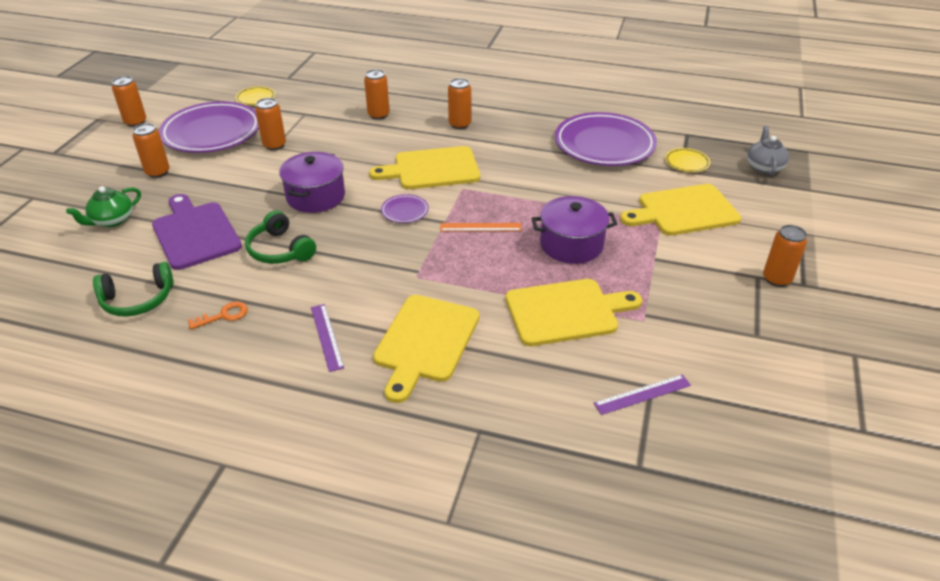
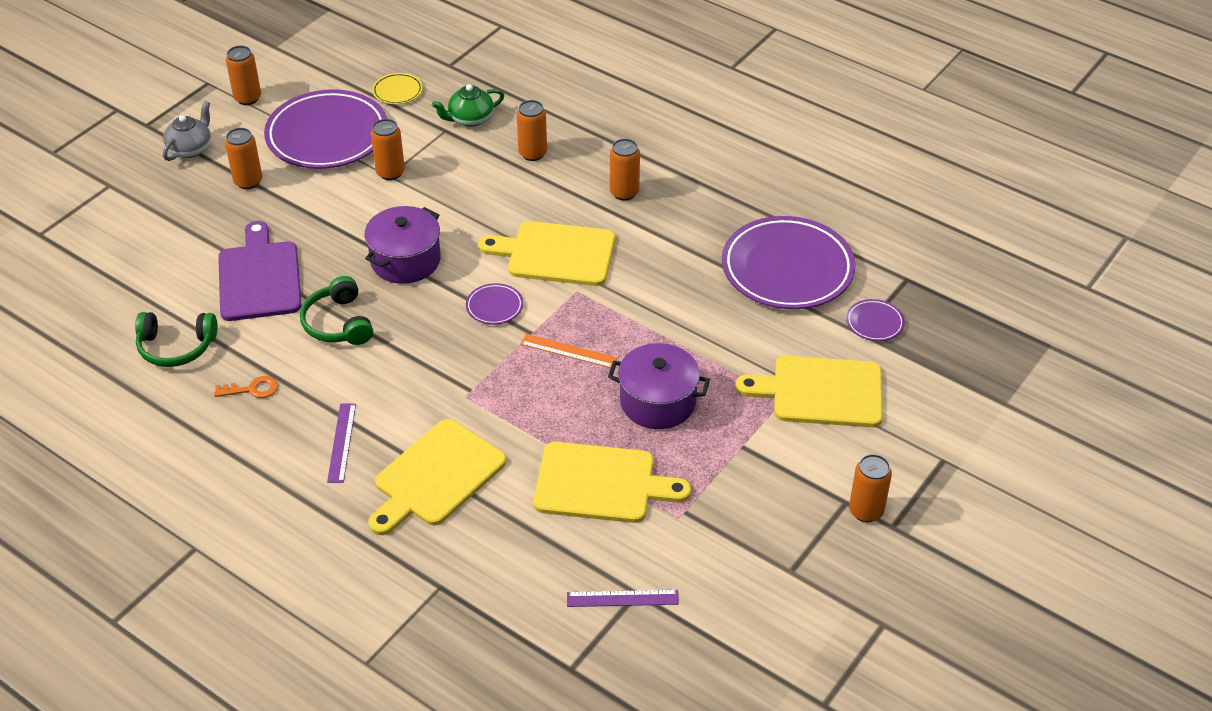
camera: 20 degrees right, 5 degrees up
(112, 220) = (181, 238): green teapot -> green teapot (470, 119)
(687, 163) = (874, 323): yellow plate -> purple plate
(764, 167) = (970, 355): grey teapot -> grey teapot (190, 148)

